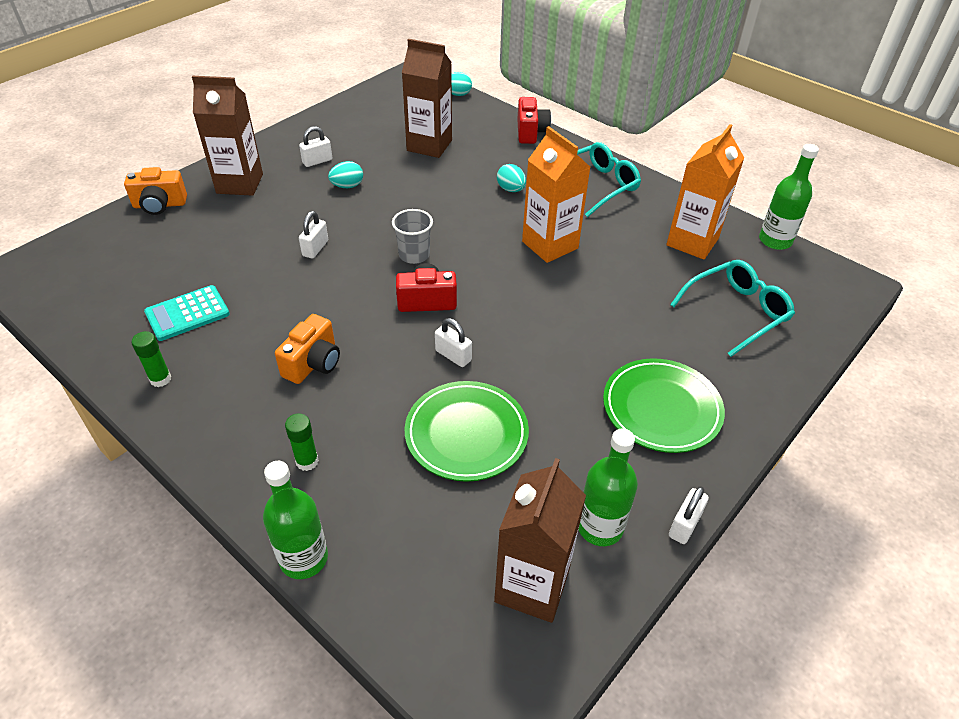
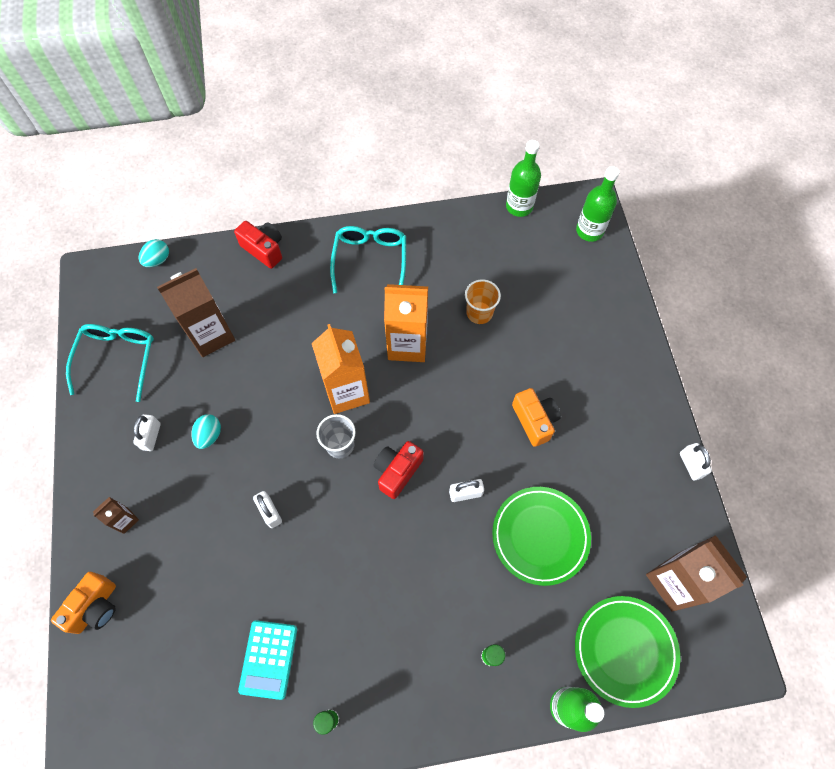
camera: 50 degrees left, 20 degrees up
(240, 184) = (125, 520): brown carton -> brown carton, size x0.47
(313, 363) = (400, 594): orange camera -> orange camera (534, 420)
(511, 189) = (322, 320): turquoise egg -> none
(600, 527) = (661, 512): green bottle -> green bottle (589, 231)
(637, 271) = (479, 313): none -> orange cup
(661, 409) = (604, 404): green plate -> green plate (625, 650)
(692, 242) = (479, 254): orange carton -> orange carton (346, 392)
(736, 312) = (561, 289): turquoise glasses -> turquoise glasses (117, 359)

